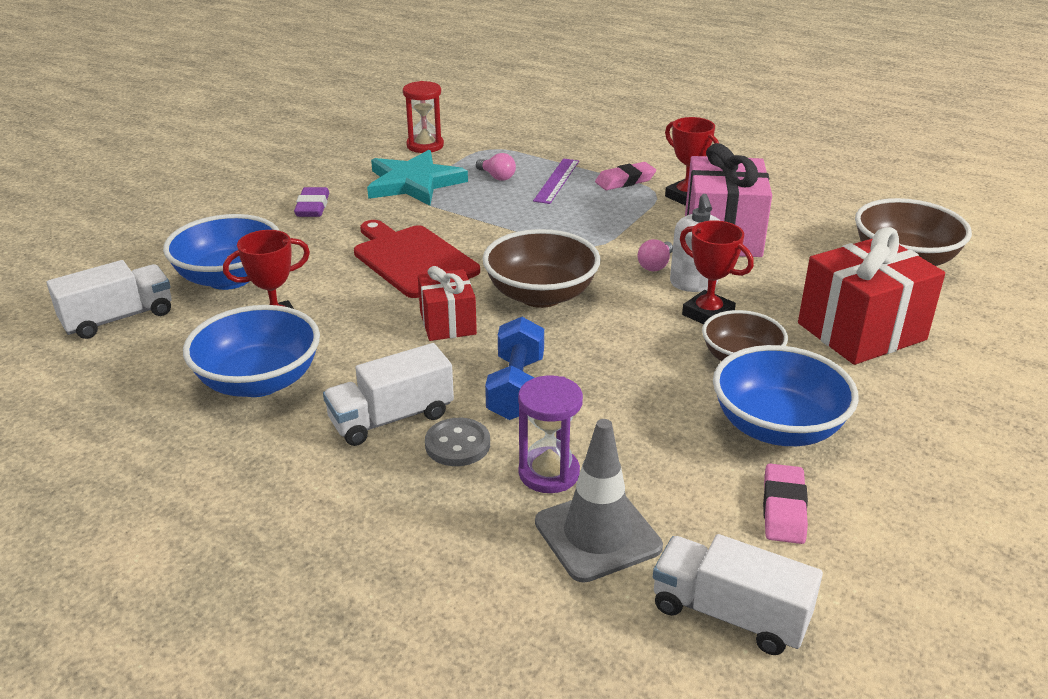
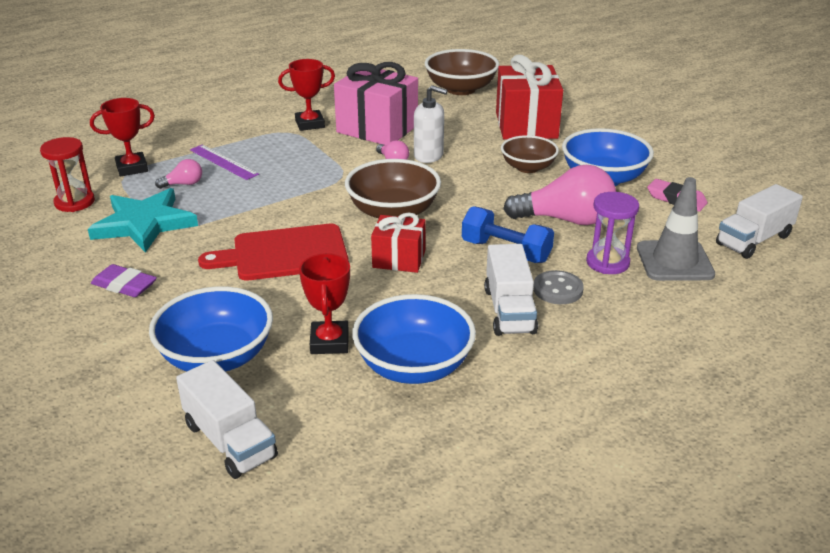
camera: 65 degrees left, 0 degrees up
(118, 318) = (230, 441): white truck -> white truck turned 150 degrees clockwise
(625, 181) = (258, 137): pink eraser -> none
(629, 417) = (566, 220): none -> pink light bulb
(708, 314) = (470, 162): red trophy -> red trophy (132, 168)

